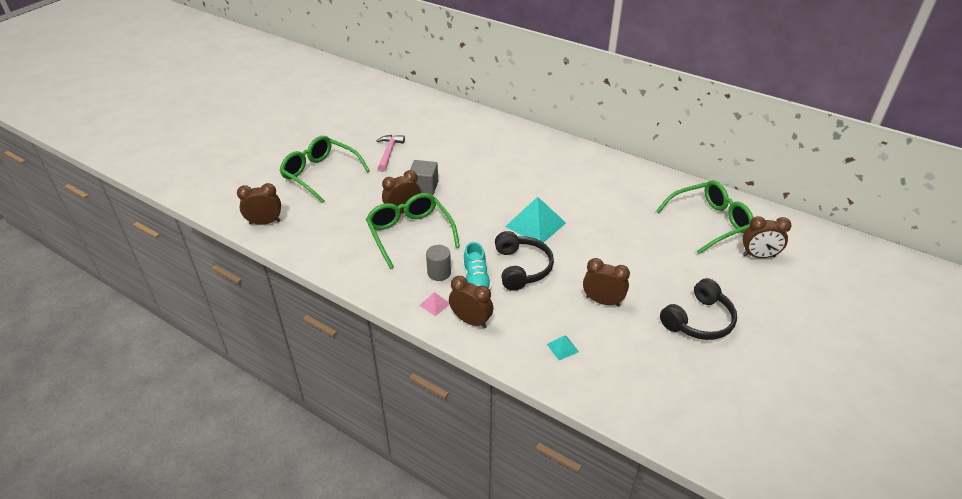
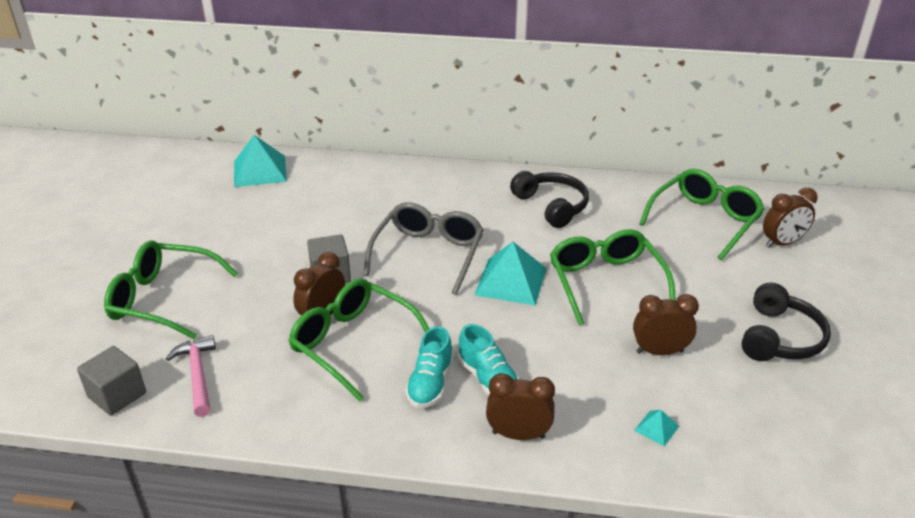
camera: 25 degrees left, 5 degrees down
(265, 222) = (117, 395): brown clock -> grey cube
(389, 153) = (249, 242): pink hammer -> pink hammer (197, 375)
(424, 107) = (260, 171): none -> turquoise pyramid
(434, 304) = (454, 429): pink pyramid -> none
(439, 273) = (430, 384): grey cylinder -> turquoise shoe
(494, 191) = (428, 253): none -> grey glasses
(522, 268) = (533, 341): black headphones -> black headphones (552, 206)
(600, 244) = (605, 282): none -> green glasses

